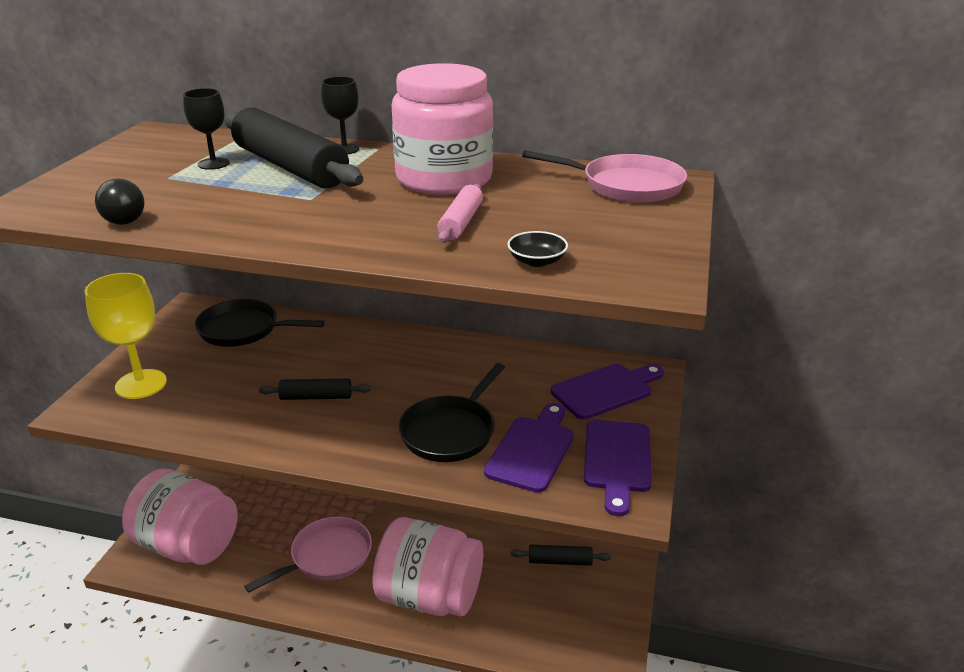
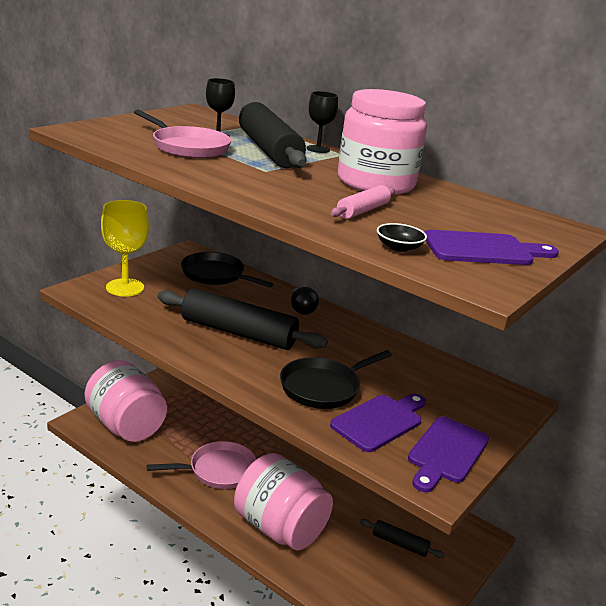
camera: 20 degrees right, 5 degrees down
(121, 218) = (130, 151): black light bulb -> black light bulb (301, 309)
(316, 397) = (238, 333): black rolling pin -> black rolling pin, size x2.06
(606, 390) = (471, 401): purple cutting board -> purple cutting board (483, 249)
(626, 185) = (522, 222): pink pan -> pink pan (187, 147)

